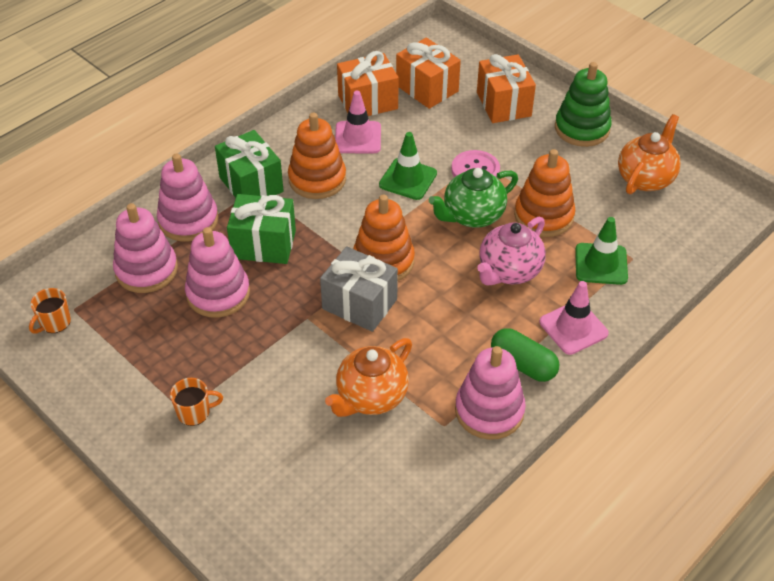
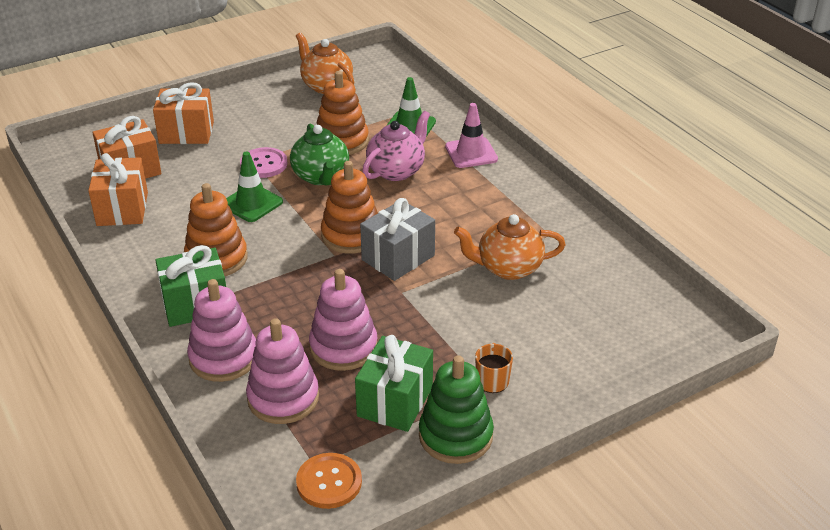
camera: 75 degrees left, 10 degrees down
(54, 322) = (329, 482): orange mug -> orange button
(264, 244) = (290, 307): green gift -> green gift (395, 401)
(358, 138) = (172, 223): pink traffic cone -> none
(371, 397) = (508, 268): orange teapot -> orange teapot turned 120 degrees clockwise
(489, 411) = (541, 209): pink stacking toy -> none
(509, 271) = (396, 171): pink teapot -> pink teapot turned 105 degrees counterclockwise
(523, 364) = (500, 184): green capsule -> none
(582, 128) = (247, 101): green stacking toy -> green stacking toy (455, 436)

